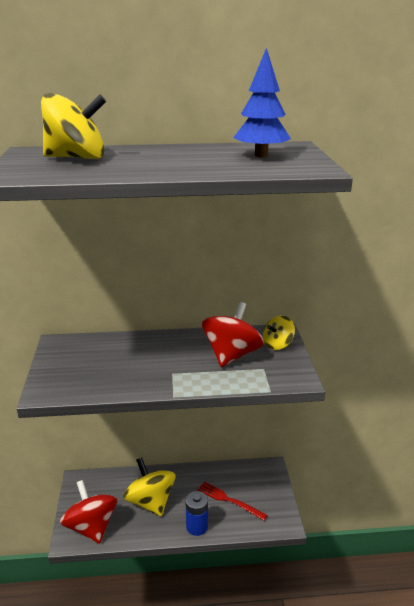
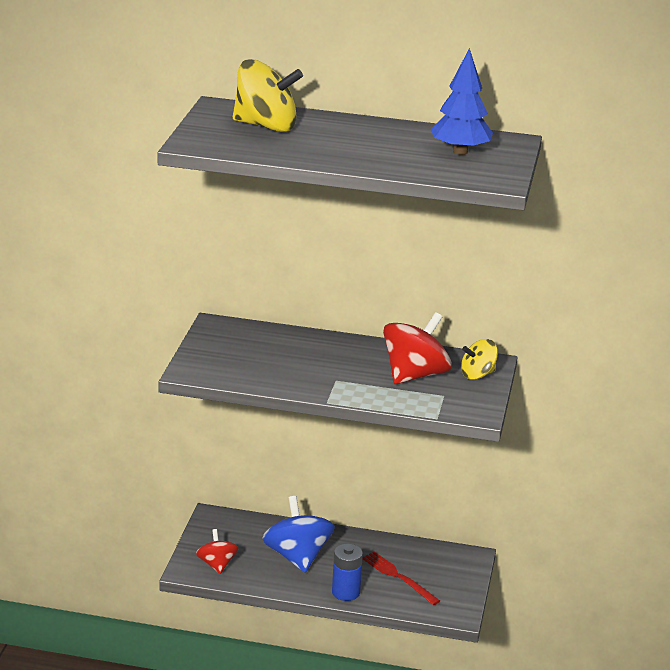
camera: 15 degrees right, 0 degrees up
(91, 527) = (217, 564): red spinning top -> red spinning top, size x0.58
(150, 501) = (297, 557): yellow spinning top -> blue spinning top

